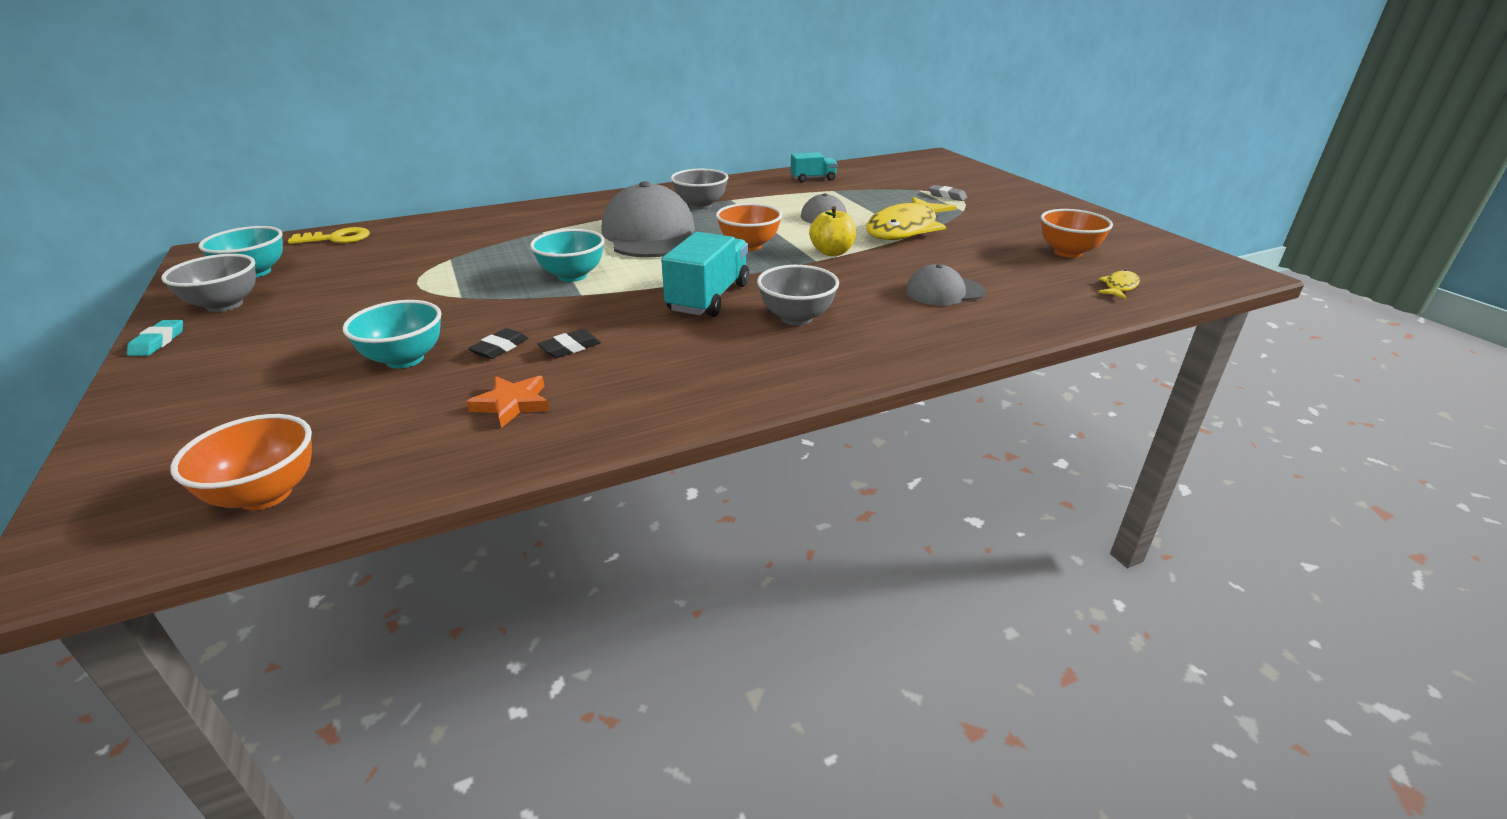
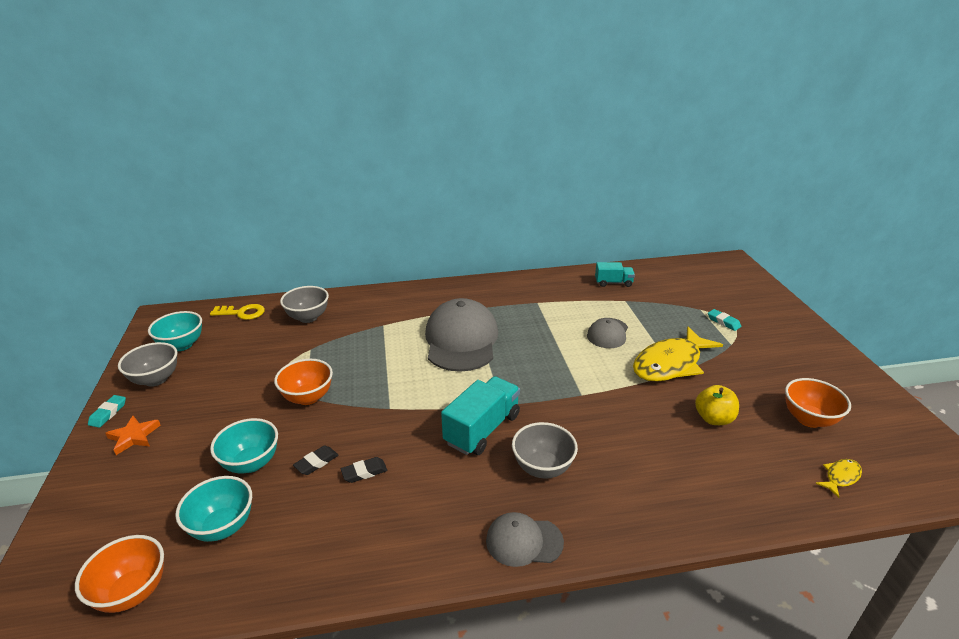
camera: 15 degrees right, 0 degrees up
(512, 404) = (308, 530): orange star -> orange star (134, 436)
(572, 276) = (389, 384): turquoise bowl -> turquoise bowl (223, 526)
(700, 205) = (510, 307): grey bowl -> grey bowl (308, 317)
(749, 246) = (533, 367): orange bowl -> orange bowl (308, 397)
(832, 252) = (598, 386): yellow apple -> yellow apple (713, 418)
(944, 292) = (676, 455): grey cap -> grey cap (524, 541)
(947, 196) = (723, 322): grey eraser -> turquoise eraser

